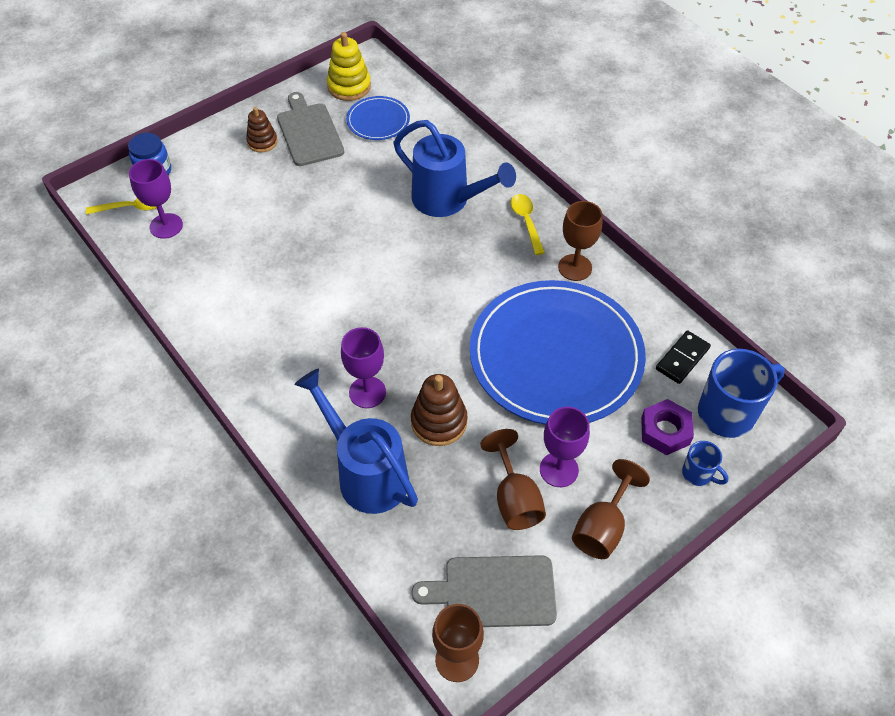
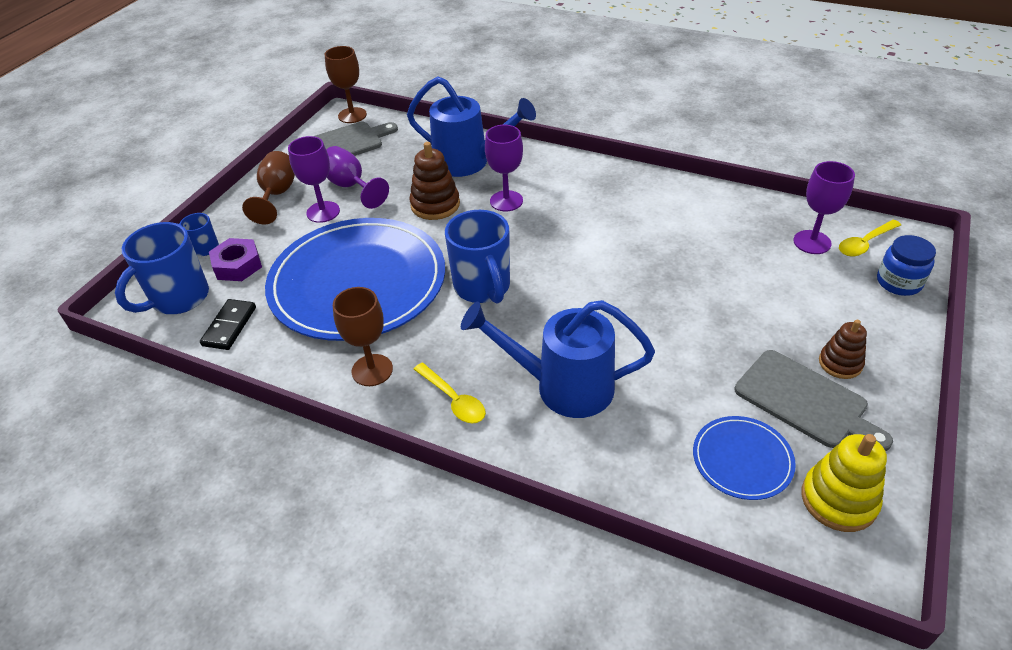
camera: 155 degrees right, 10 degrees down
(452, 302) = (482, 287): none -> blue mug
(514, 498) = (351, 186): brown goblet -> purple goblet

